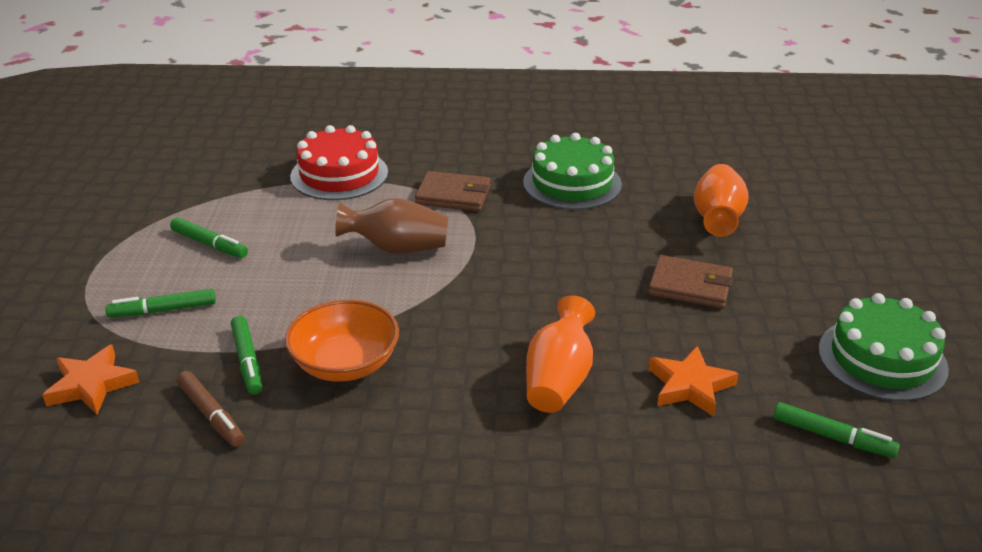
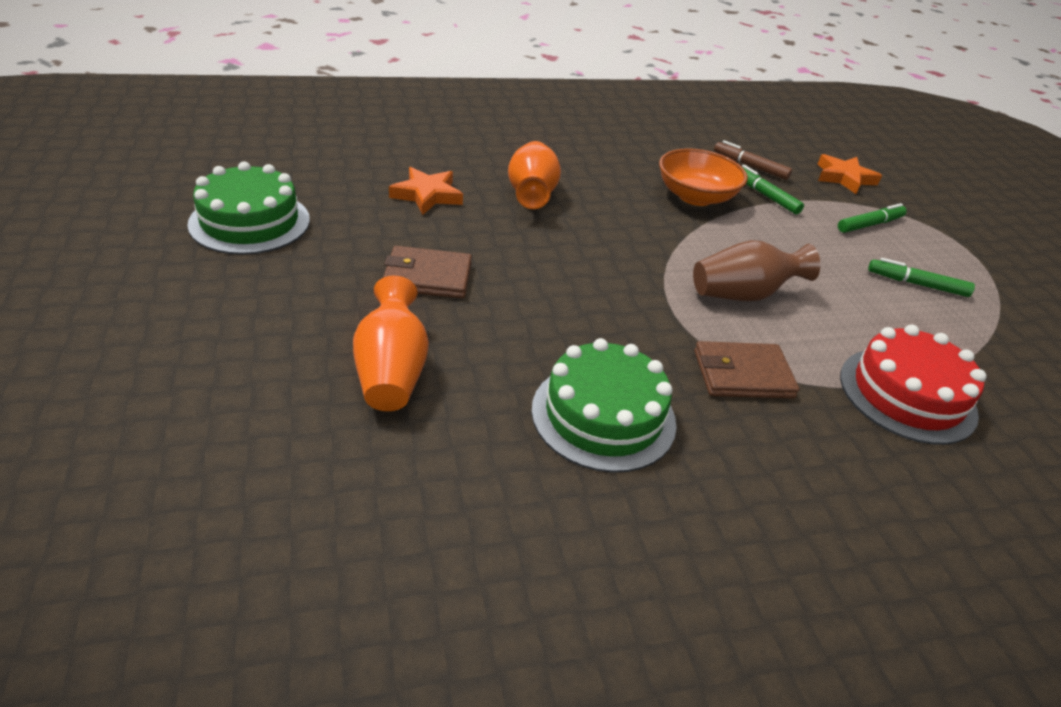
camera: 160 degrees right, 5 degrees up
(833, 437) = (319, 170): green marker -> none

